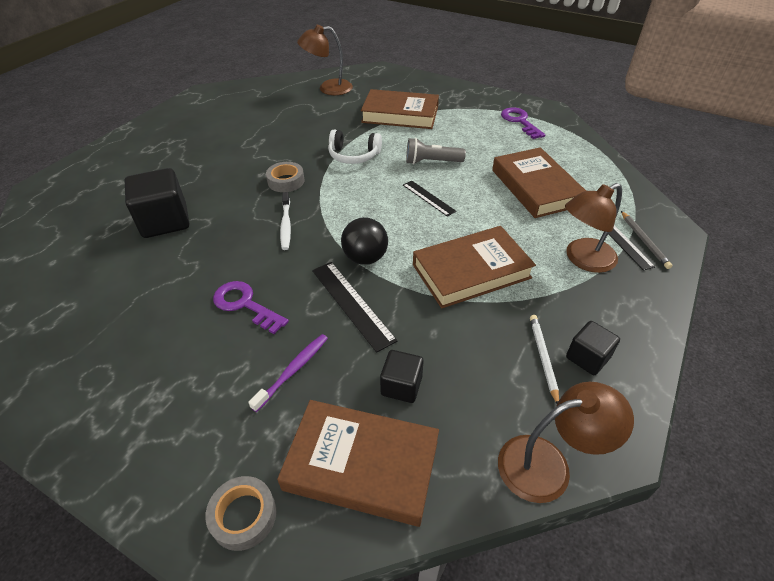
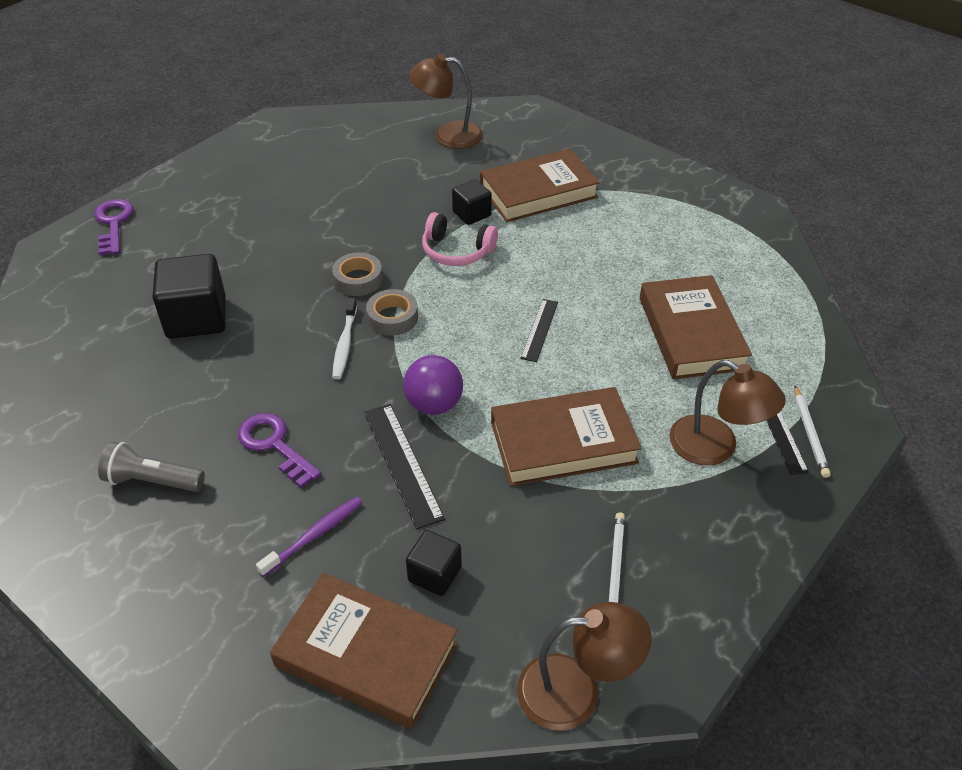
camera: 10 degrees right, 0 degrees up
(243, 515) = (230, 685): grey tape -> grey tape (392, 317)
(354, 155) = (456, 251): white headphones -> pink headphones
(365, 258) = (434, 404): black ball -> purple ball
(400, 114) = (538, 192): brown book -> brown book turned 45 degrees counterclockwise
(428, 198) = (539, 330): black ruler -> black ruler turned 45 degrees clockwise
(431, 162) = (560, 275): grey flashlight -> grey flashlight (152, 481)
(520, 121) = (706, 224): purple key -> purple key (113, 223)
(583, 259) = (715, 448): brown lamp -> brown lamp turned 120 degrees counterclockwise
(587, 358) = (670, 577): black cube -> black cube (471, 214)
(644, 241) = (809, 433): grey pencil -> white pencil

